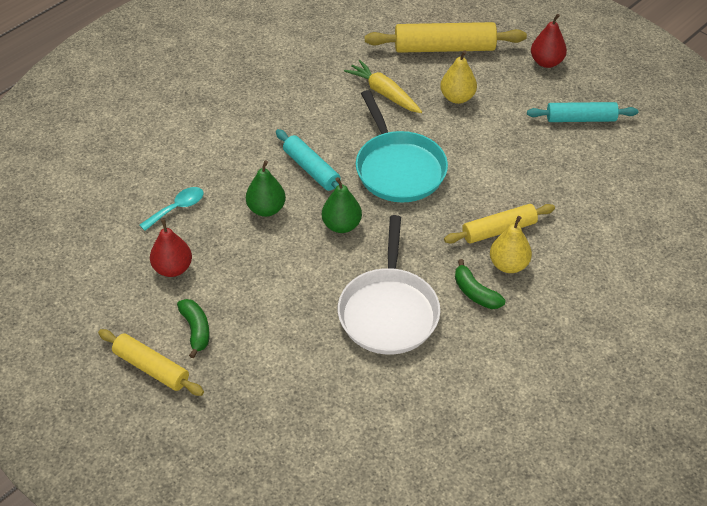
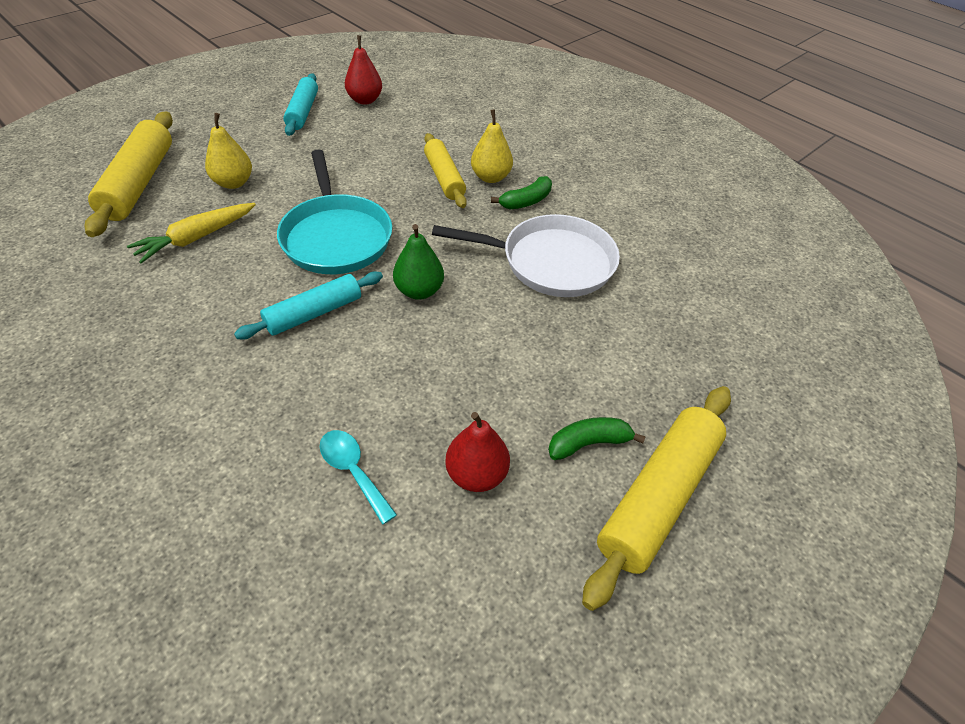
camera: 90 degrees left, 0 degrees up
(151, 368) = (658, 497): yellow rolling pin -> yellow rolling pin, size x1.54
(266, 209) = (377, 362): green pear -> none
(399, 169) = (336, 237): turquoise pan -> turquoise pan turned 90 degrees clockwise
(546, 62) = (207, 119): red pear -> red pear (365, 100)

